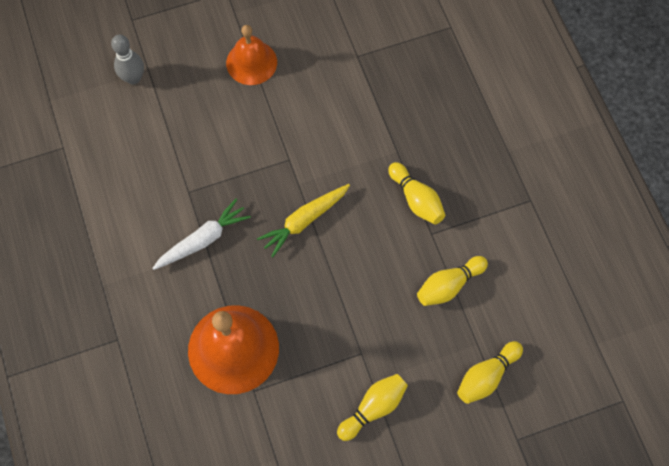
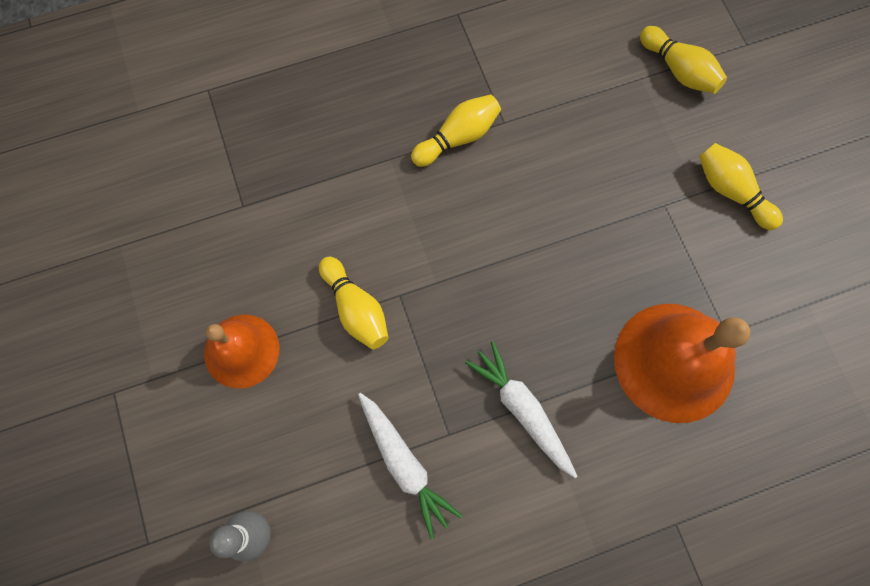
camera: 90 degrees left, 5 degrees up
(170, 164) = (404, 464): none -> white carrot
(304, 221) = (490, 273): yellow carrot -> none
(449, 285) = (571, 105): yellow bowling pin -> yellow bowling pin (356, 309)

